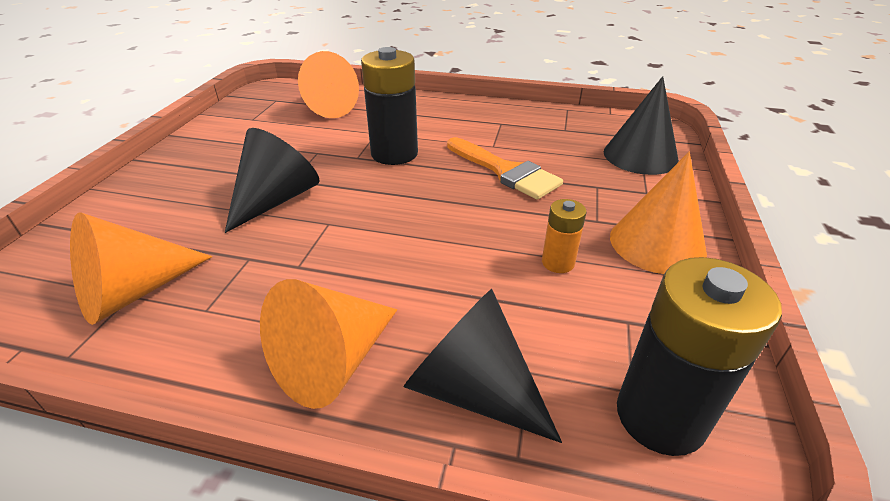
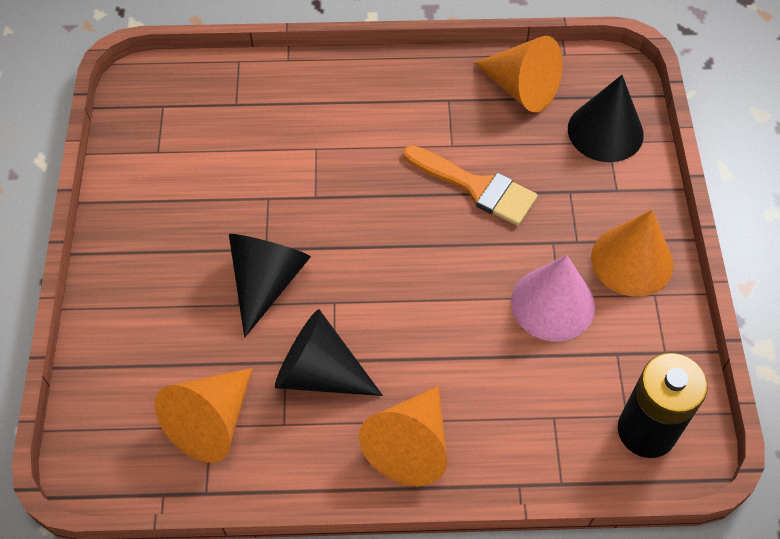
camera: 15 degrees left, 20 degrees up
(326, 108) = (234, 110): orange cone -> orange cone (521, 88)
(394, 154) = (352, 182): black battery -> none
(472, 389) = (518, 441): black cone -> black cone (319, 373)
(558, 262) = (553, 304): orange battery -> pink cone

